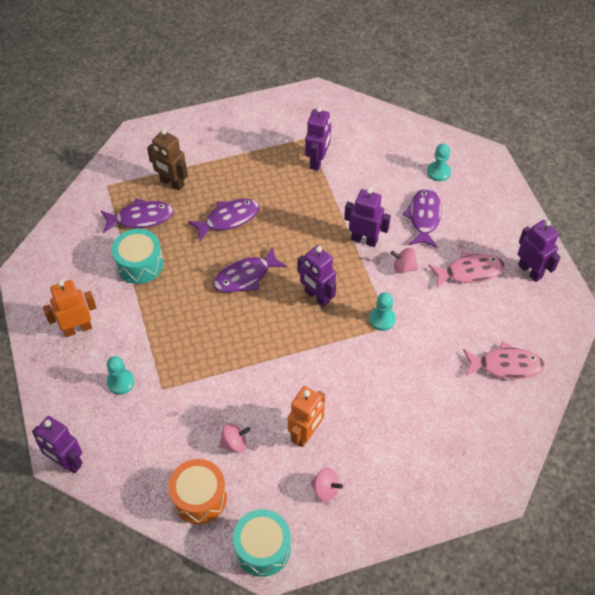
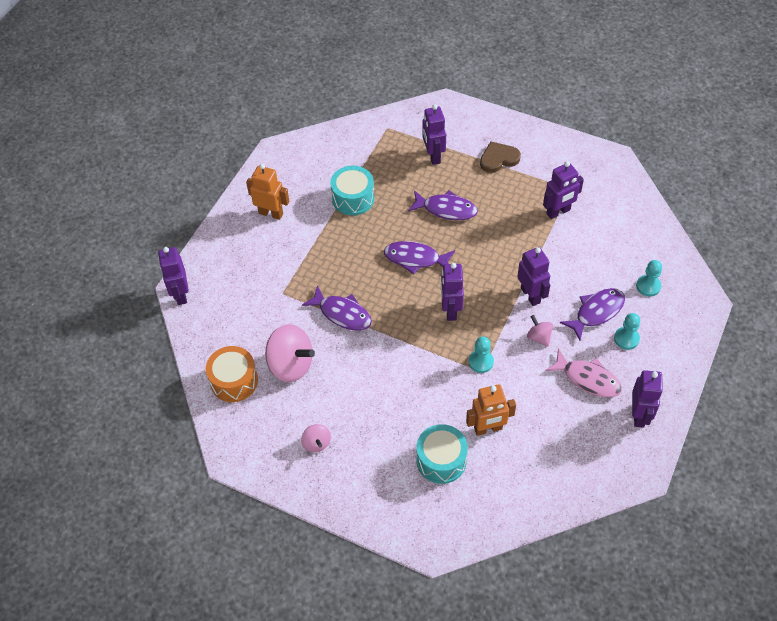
camera: 45 degrees right, 0 degrees up
(120, 382) = (262, 269): turquoise pawn -> turquoise pawn (626, 339)
(140, 218) = (386, 166): purple fish -> purple fish (342, 313)
(172, 183) = (433, 156): brown robot -> purple robot
(228, 150) = (498, 159): none -> brown heart
(234, 443) = (291, 365): pink spinning top -> pink spinning top, size x1.98
(262, 548) = (238, 445): turquoise drum -> turquoise drum (441, 460)
(306, 434) = (342, 397): orange robot -> orange robot (488, 428)
(505, 365) = (538, 467): pink fish -> none

